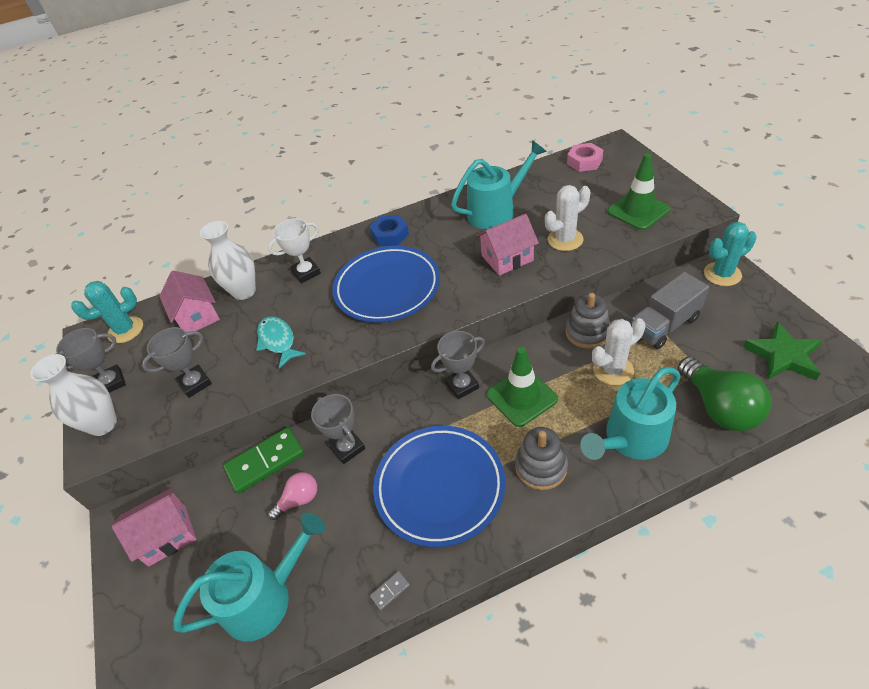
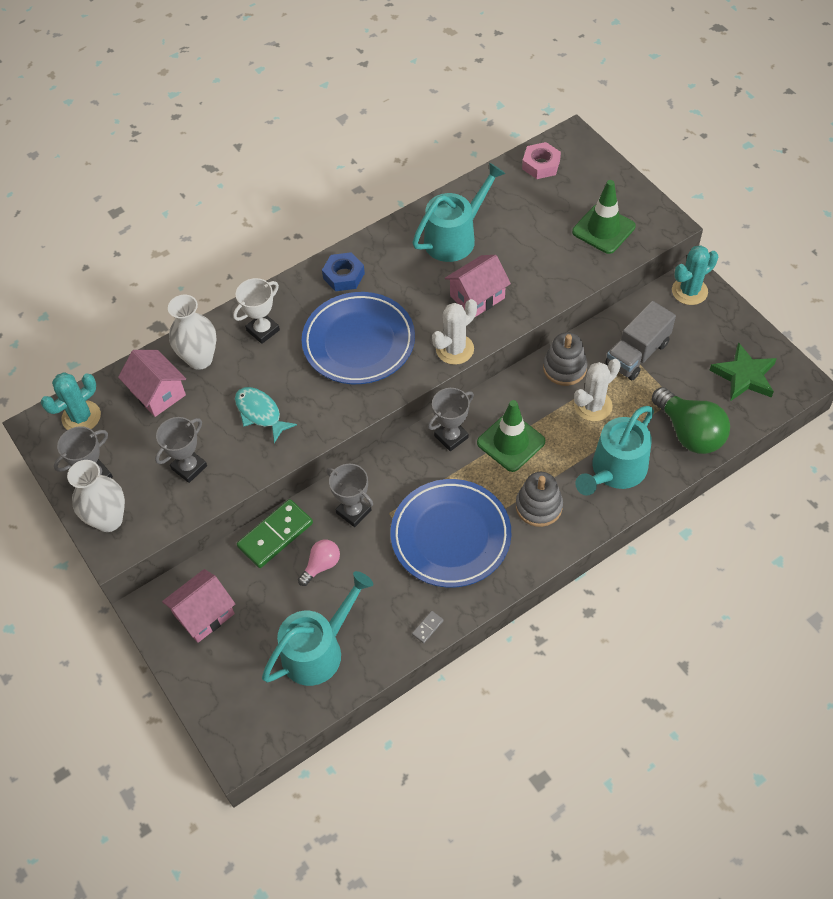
camera: 15 degrees left, 10 degrees up
(565, 240) = (533, 270): white cactus -> white cactus (454, 349)

